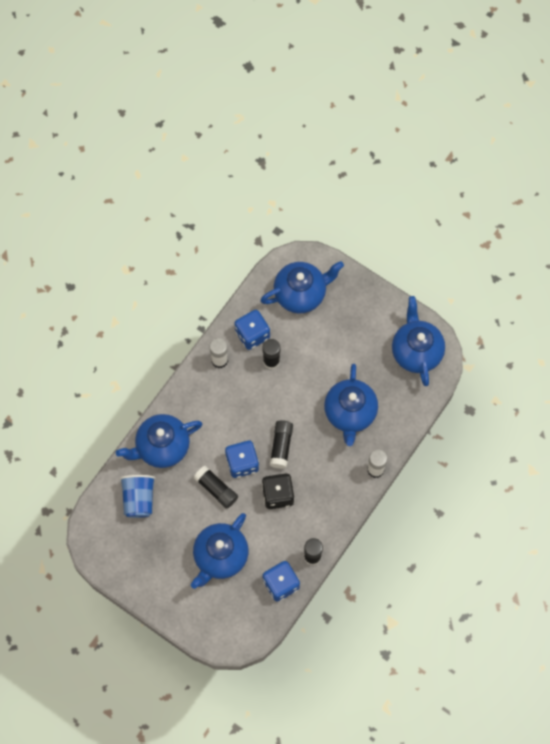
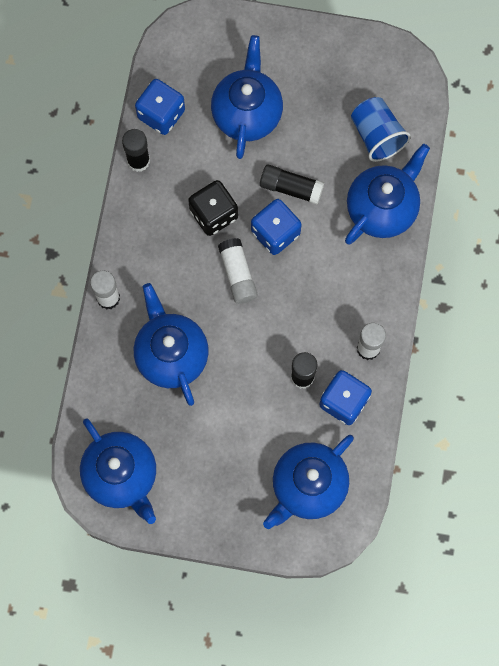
camera: 155 degrees right, 5 degrees up
(281, 446) = (238, 274): black glue stick -> white glue stick

